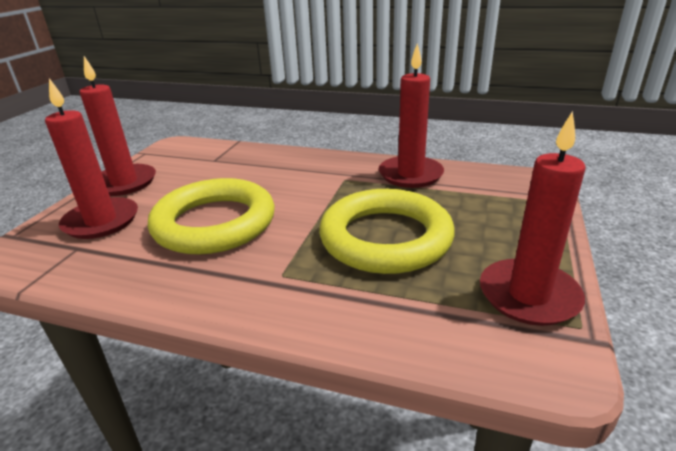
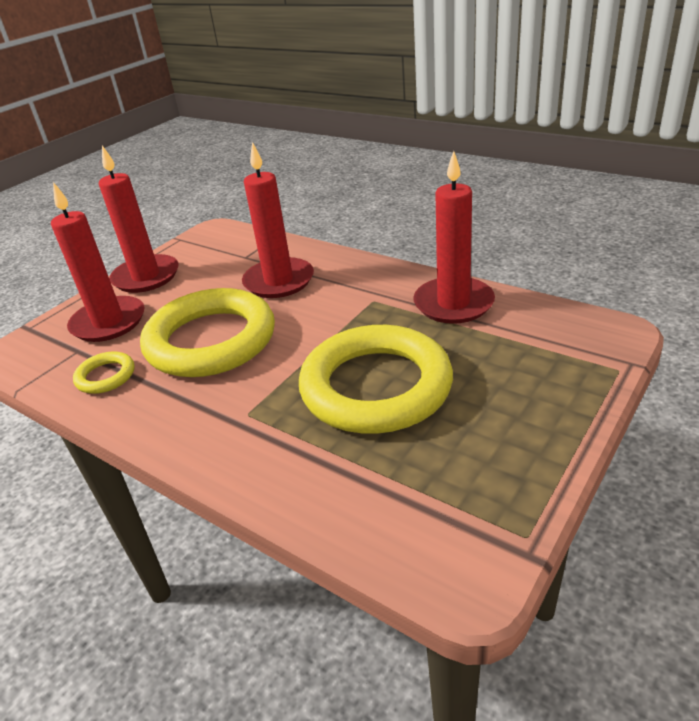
camera: 20 degrees right, 5 degrees up
(119, 265) = (105, 376): none -> yellow ring
(528, 295) = (492, 487): red candle -> red candle (279, 281)

